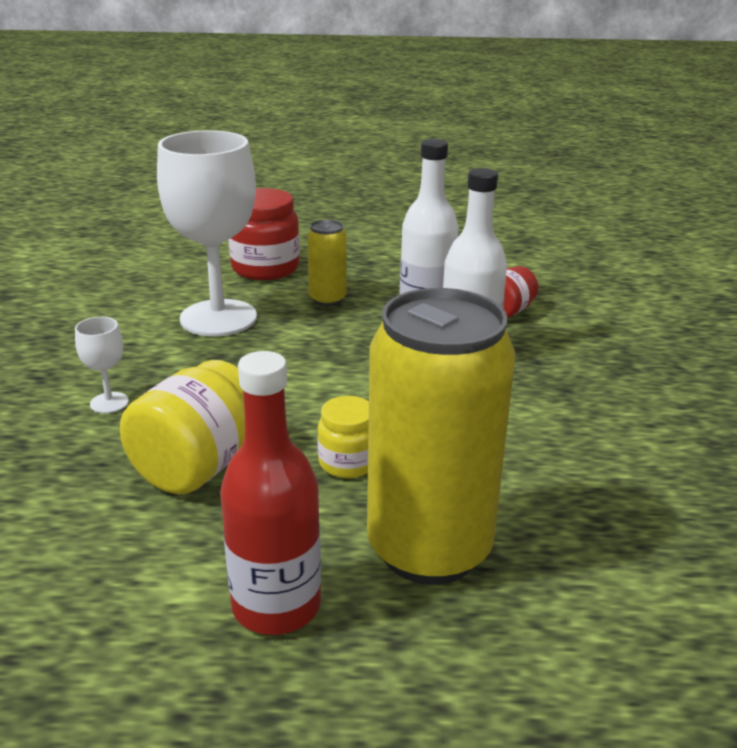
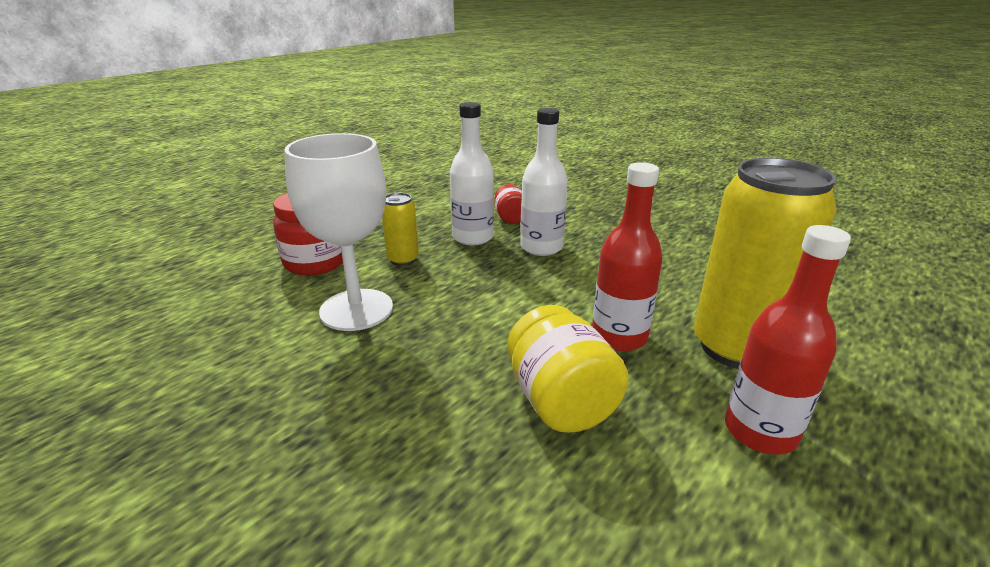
camera: 50 degrees left, 0 degrees up
(109, 403) = (411, 413): white goblet -> none
(348, 463) = (619, 337): yellow jar -> red bottle

